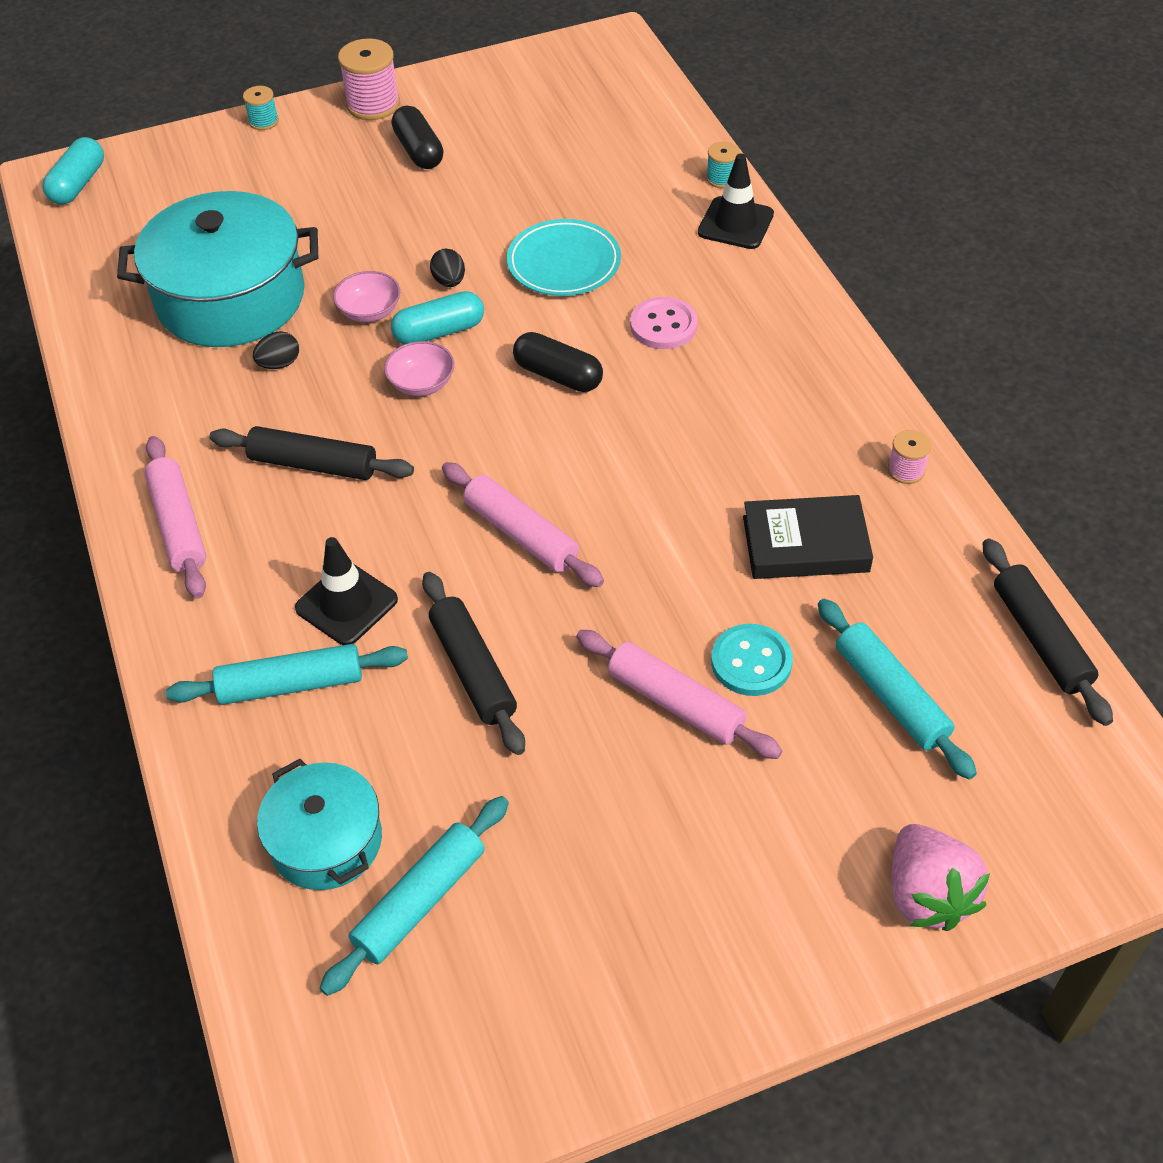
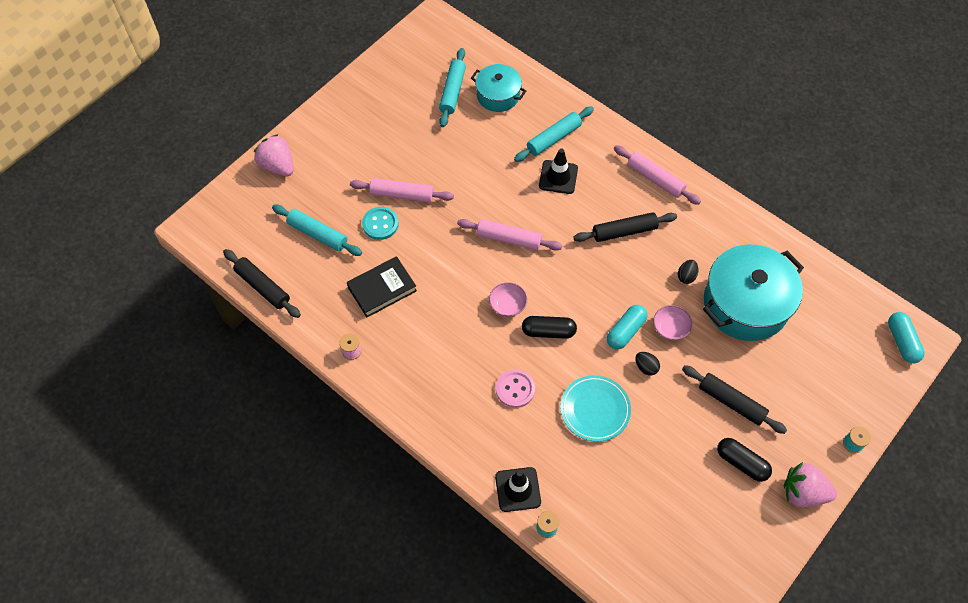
camera: 150 degrees right, 10 degrees up
(373, 104) = (803, 492): pink spool -> pink strawberry
(421, 383) = (610, 296): pink bowl -> pink bowl (507, 305)
(473, 670) = (488, 173): black rolling pin -> black rolling pin (731, 402)

